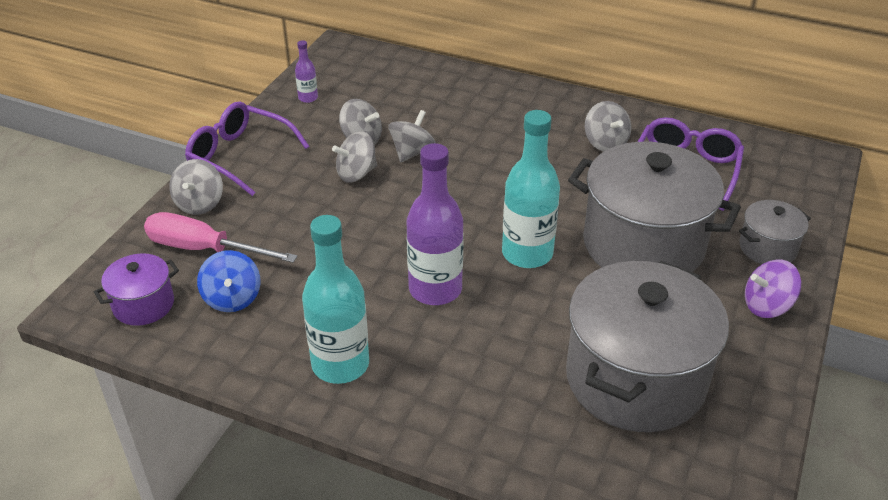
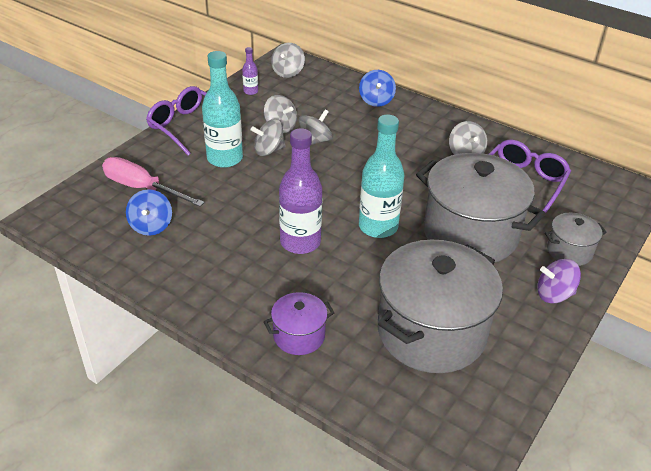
camera: 10 degrees right, 0 degrees up
(143, 305) = (88, 220): purple pot -> purple pot (299, 336)
(199, 204) = (149, 156): grey spinning top -> grey spinning top (288, 72)
(340, 364) = (213, 285): turquoise bottle -> turquoise bottle (225, 158)
(473, 89) = (376, 100): none -> blue spinning top

